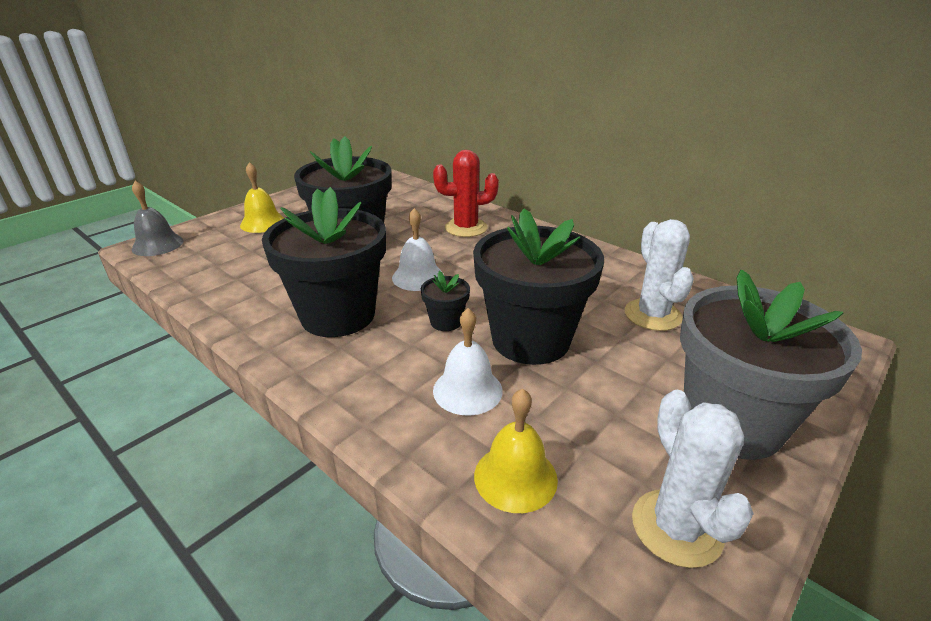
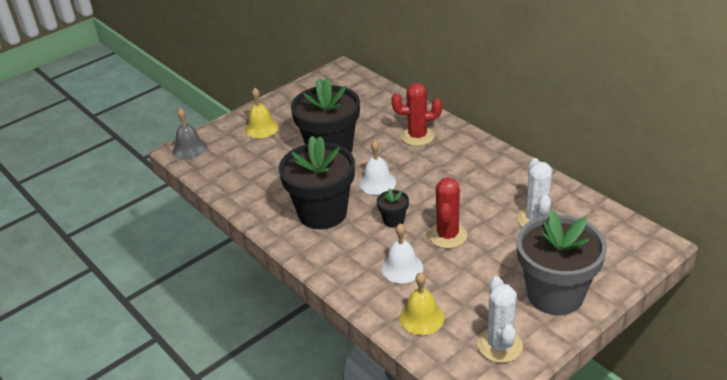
camera: 10 degrees right, 5 degrees up
(530, 339) = (447, 235): black flower pot -> red cactus

